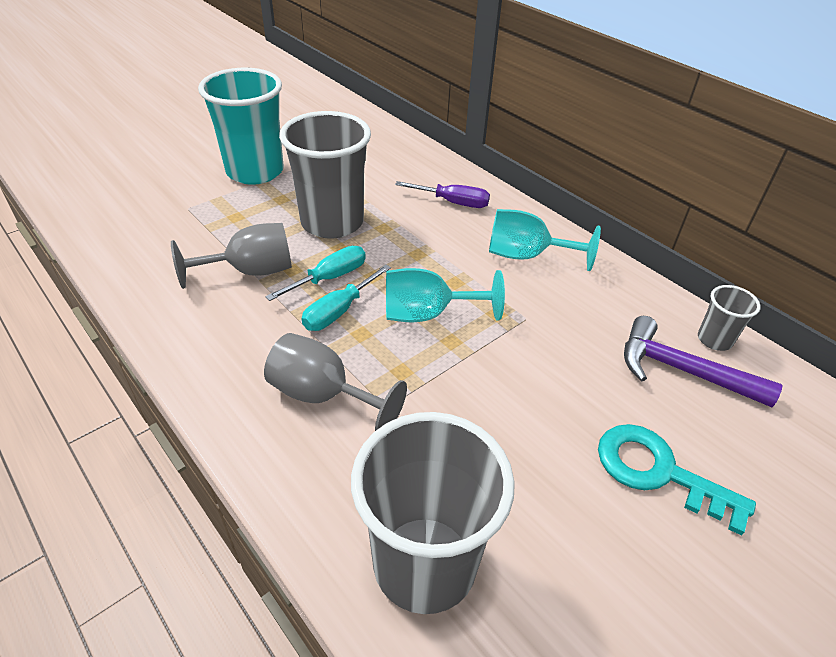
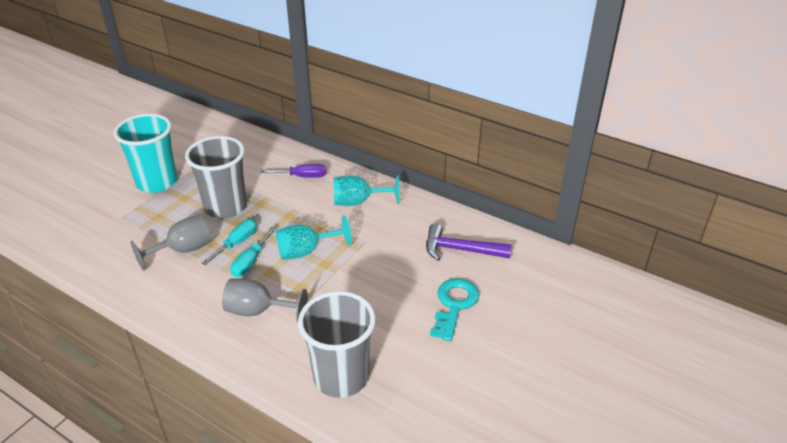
camera: 15 degrees left, 5 degrees down
(659, 472) = (454, 305): turquoise key -> turquoise key turned 90 degrees clockwise
(714, 340) = (477, 228): grey cup -> none

